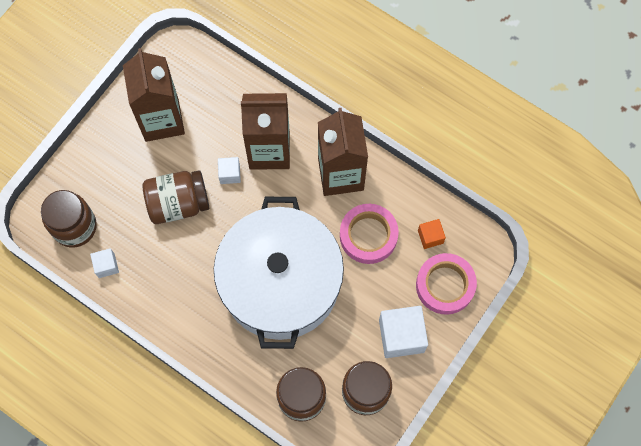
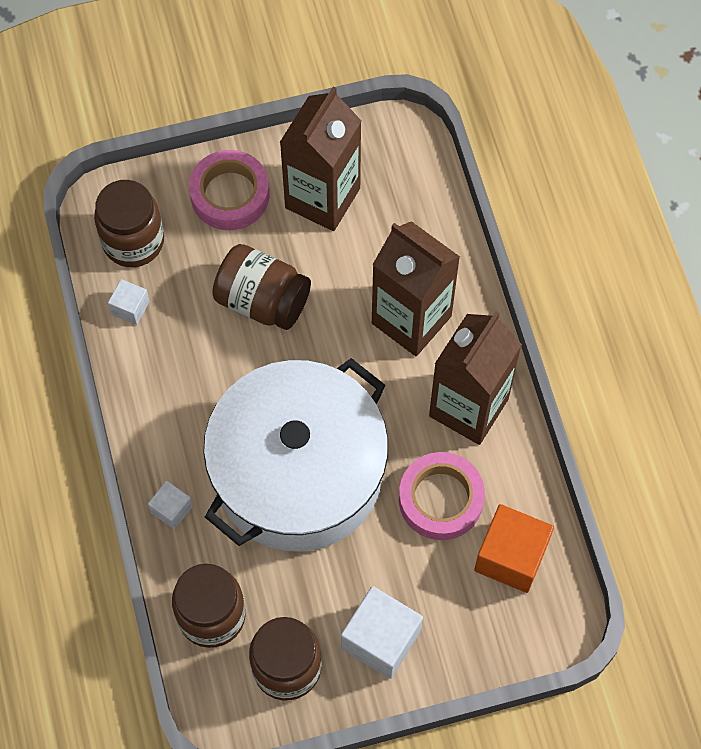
camera: 40 degrees right, 5 degrees down
(230, 174) = (345, 312): white cube -> white cube (172, 509)
(430, 237) = (511, 557): orange cube -> orange cube, size x1.88
(445, 285) = (480, 624): pink tape -> pink tape (230, 195)

